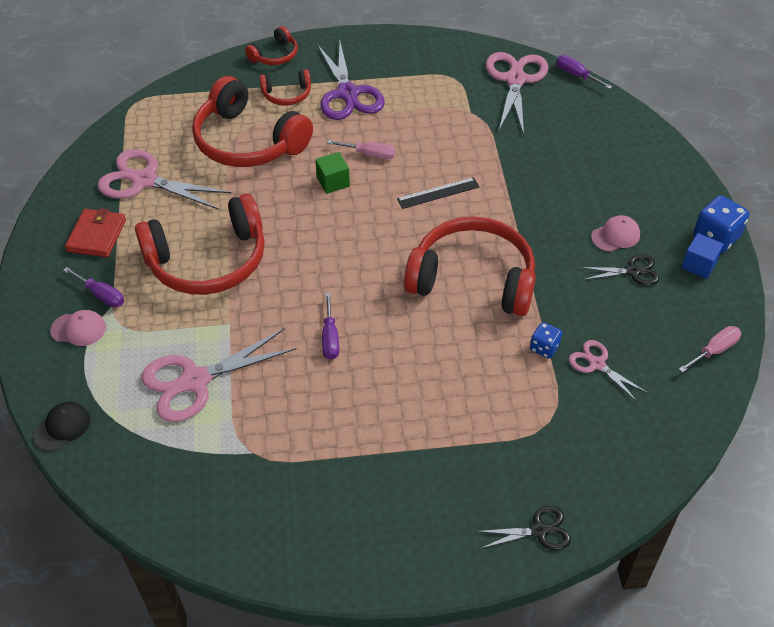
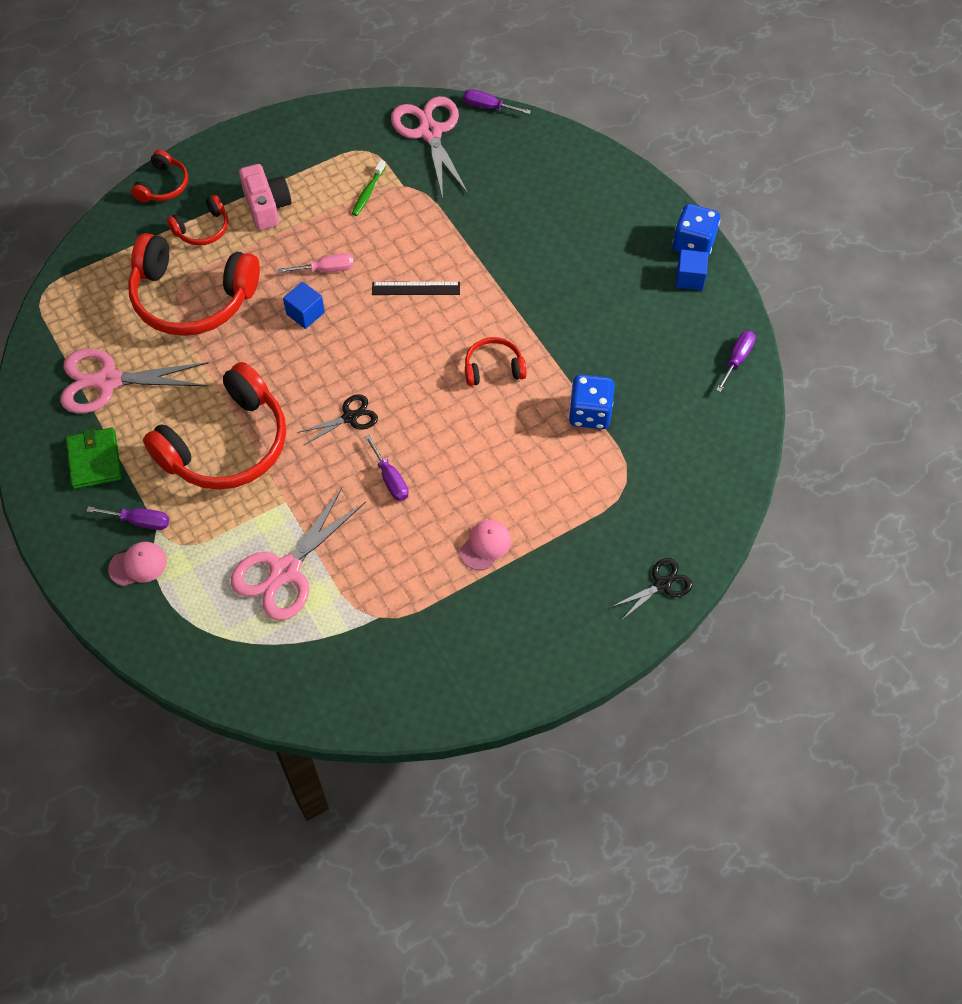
camera: 25 degrees left, 10 degrees up
(62, 427) = (183, 667): black cap -> none
(97, 235) = (94, 460): red wallet -> green wallet
(333, 182) = (305, 313): green cube -> blue cube
(348, 94) = (267, 206): purple scissors -> pink camera
(437, 108) = (368, 192): none -> green toothbrush
(438, 193) = (416, 288): black ruler -> black ruler turned 45 degrees clockwise
(473, 278) = (493, 368): red headphones -> red headphones, size x0.48
(544, 348) = (590, 413): blue dice -> blue dice, size x1.69
(597, 364) = (642, 411): pink scissors -> none
(615, 236) = (603, 275): pink cap -> pink cap (485, 545)
(633, 271) = (634, 306): black scissors -> black scissors (350, 417)
(714, 350) = (737, 359): pink screwdriver -> purple screwdriver

